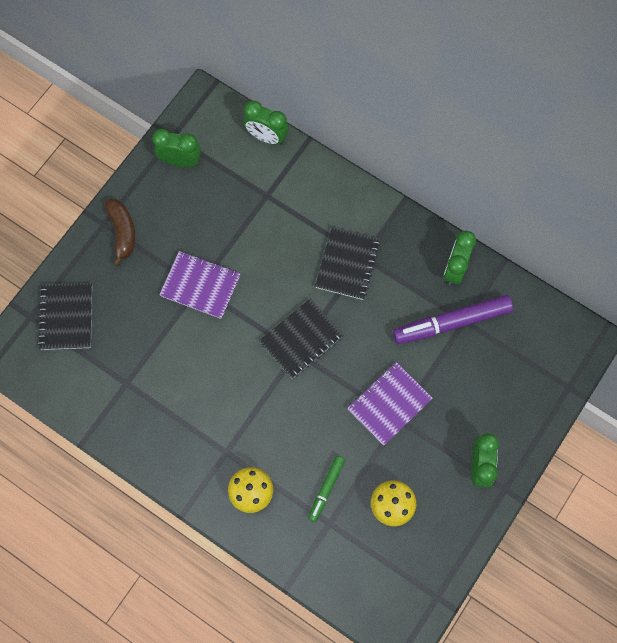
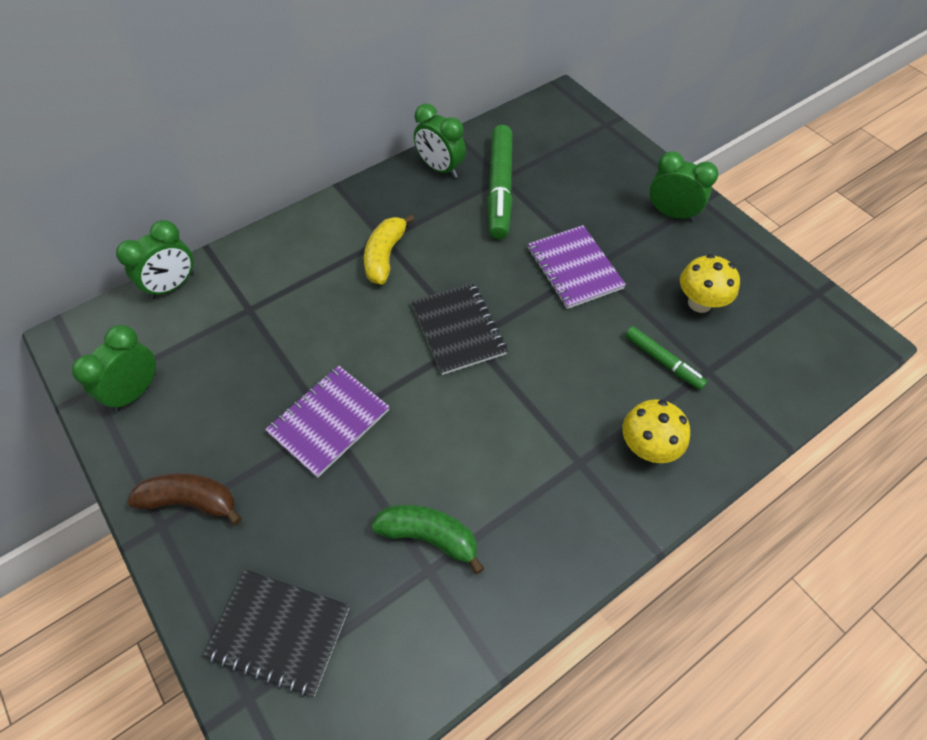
camera: 70 degrees left, 15 degrees down
(145, 376) = (429, 536): none -> green banana
(347, 264) = (385, 256): black notebook -> yellow banana
(451, 322) = (500, 188): purple marker -> green marker

